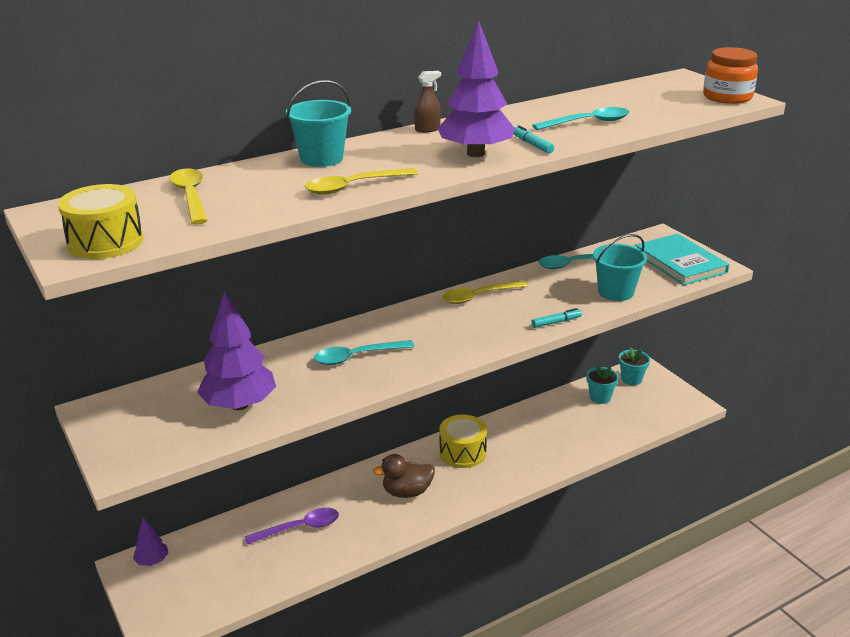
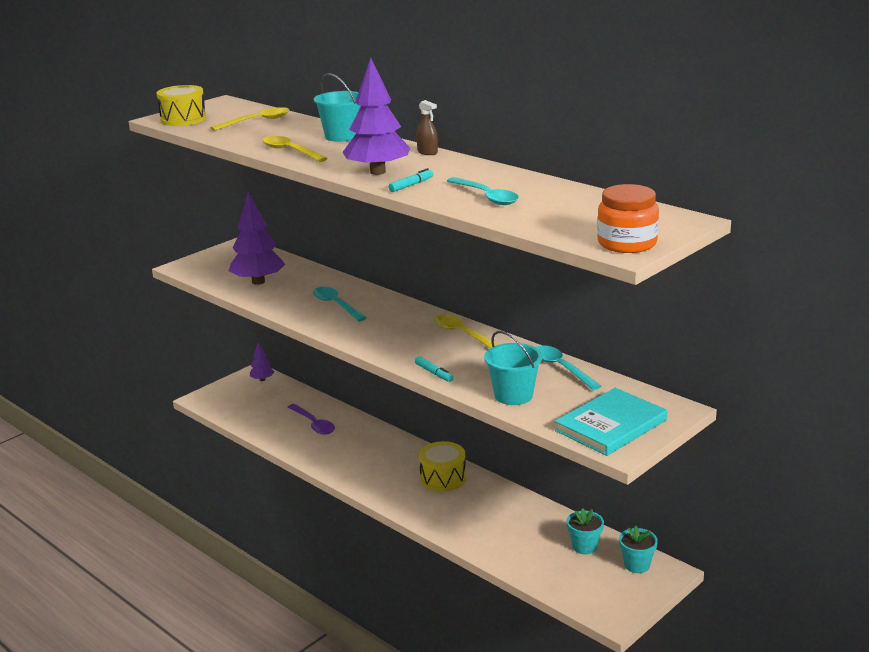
camera: 75 degrees right, 5 degrees down
(407, 492) = (375, 461): brown duck -> none

